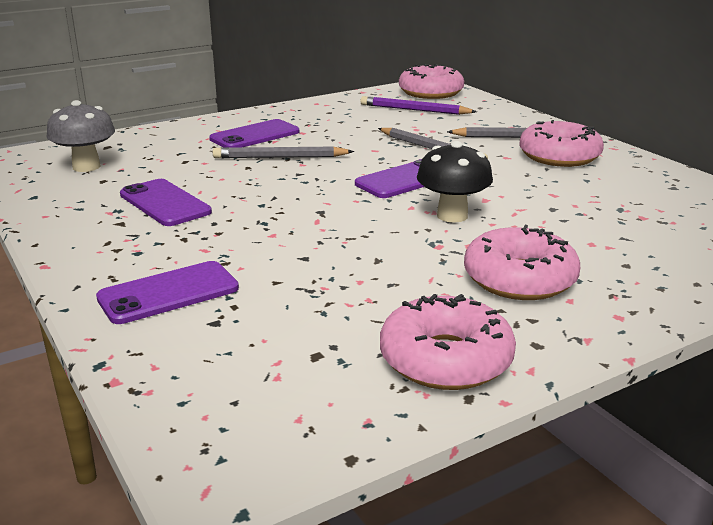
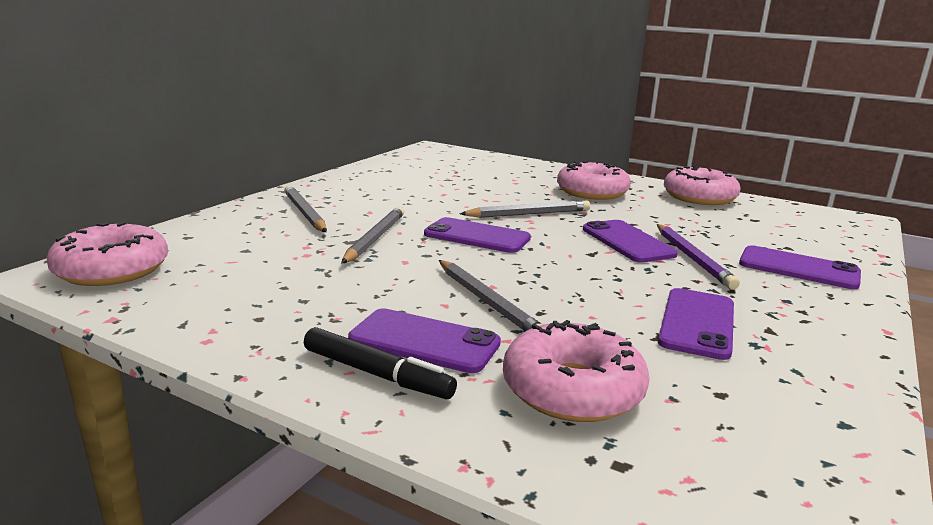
camera: 120 degrees left, 5 degrees down
(86, 167) = (713, 434): grey mushroom -> none
(238, 123) = (377, 374): none -> black marker
(328, 236) = (627, 242): none -> purple phone
(414, 110) = (219, 266): purple pencil -> purple pencil (692, 258)
(452, 216) = (529, 214): black mushroom -> grey pencil
(559, 156) = (349, 197): pink donut -> pink donut (572, 389)

